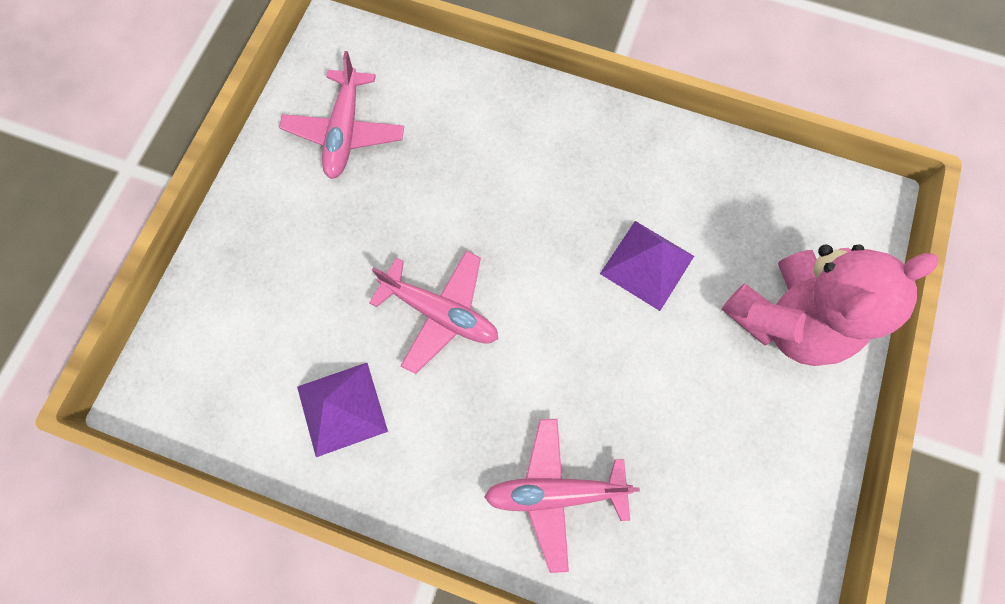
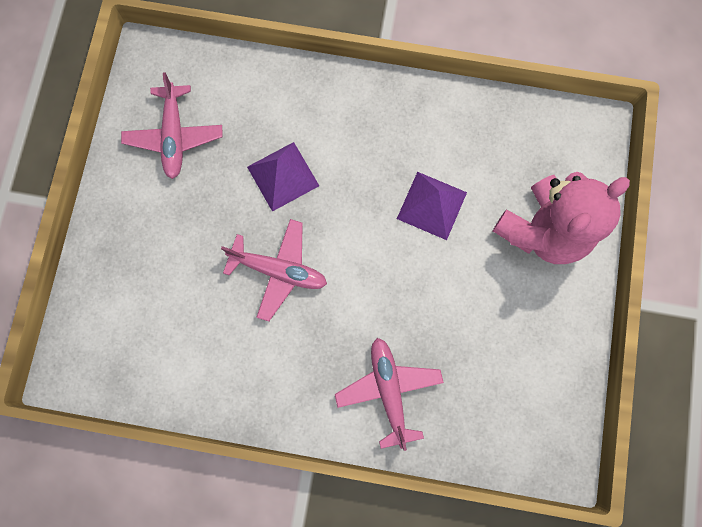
camera: 10 degrees left, 5 degrees up
(342, 408) = (218, 357): purple pyramid -> purple pyramid (283, 176)
(555, 492) = (388, 390): pink plane -> pink plane turned 90 degrees clockwise

